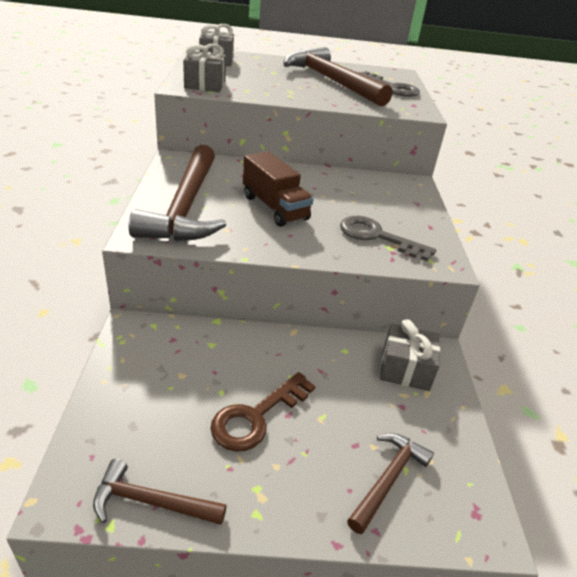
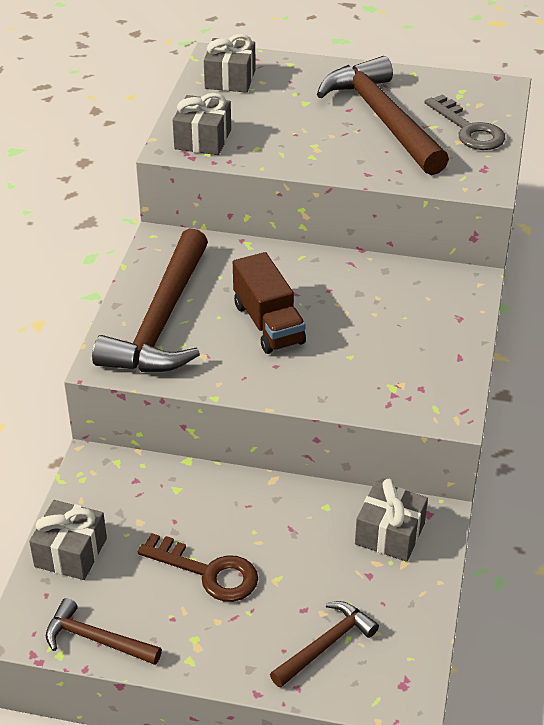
camera: 15 degrees right, 5 degrees up
(116, 409) = (70, 552): none -> grey gift
(256, 417) = (208, 572): brown key -> brown key turned 120 degrees counterclockwise
(377, 236) = (382, 371): grey key -> none

